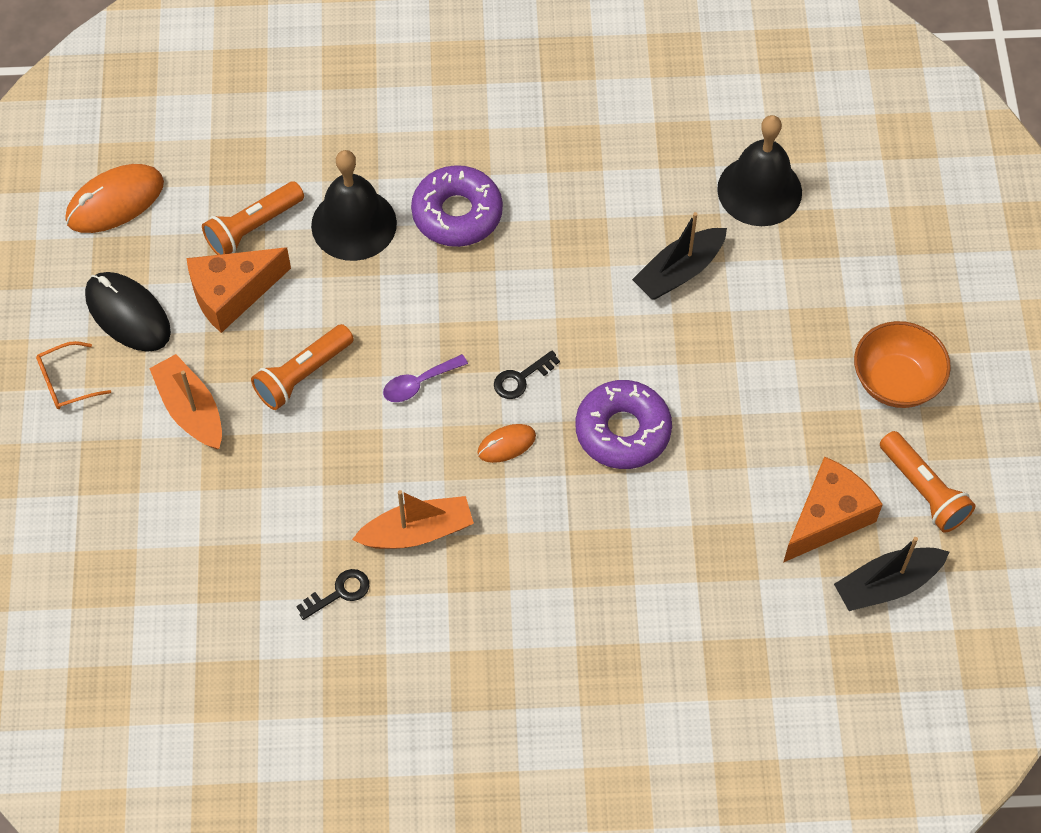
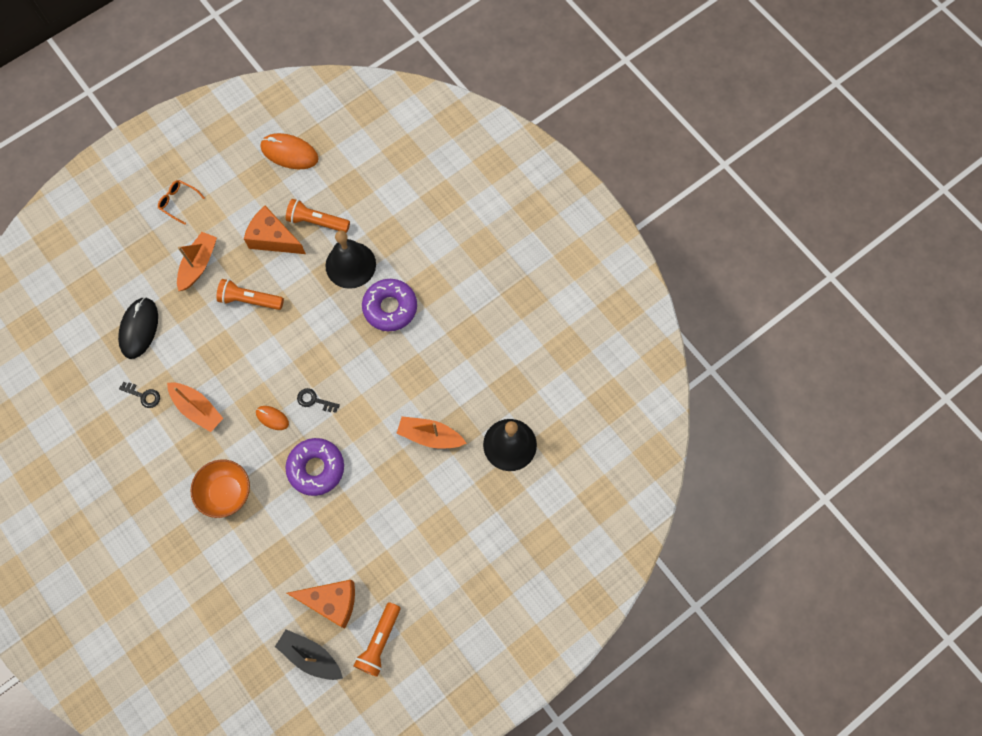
camera: 55 degrees right, 10 degrees up
(128, 314) = (232, 202): black mouse -> black mouse (139, 328)
(418, 383) = (280, 355): purple spoon -> none
(679, 271) = (430, 436): black boat -> orange boat
(896, 381) = (437, 588): orange bowl -> orange bowl (226, 492)

